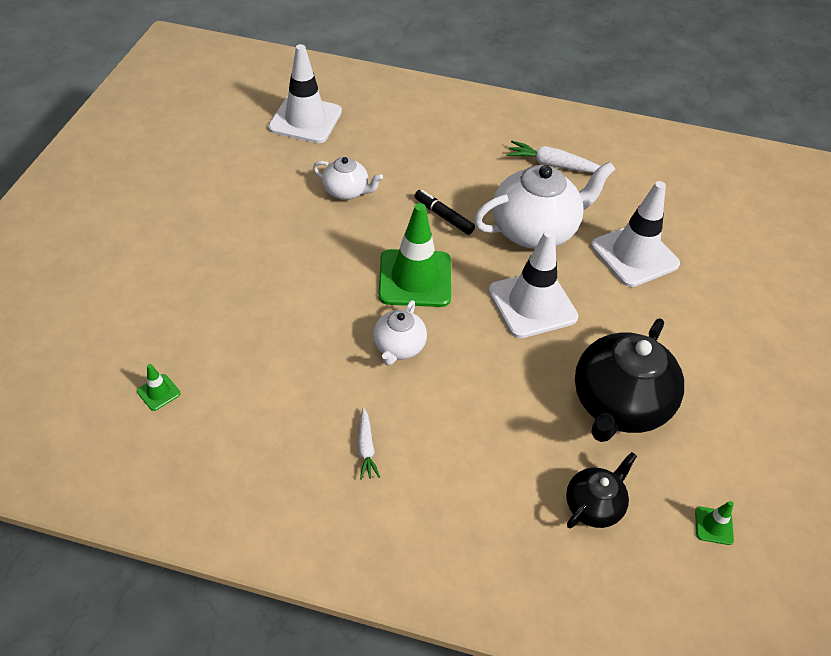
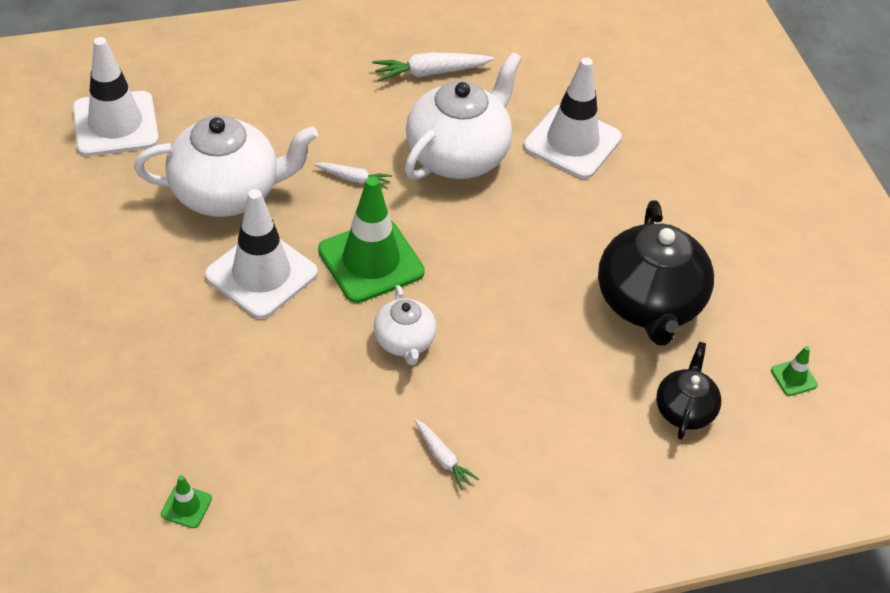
camera: 30 degrees left, 0 degrees up
(346, 191) = (227, 193): white teapot -> white teapot, size x1.88
(443, 216) = (354, 179): black marker -> white carrot
(532, 304) = (506, 237): white traffic cone -> white traffic cone (261, 274)

